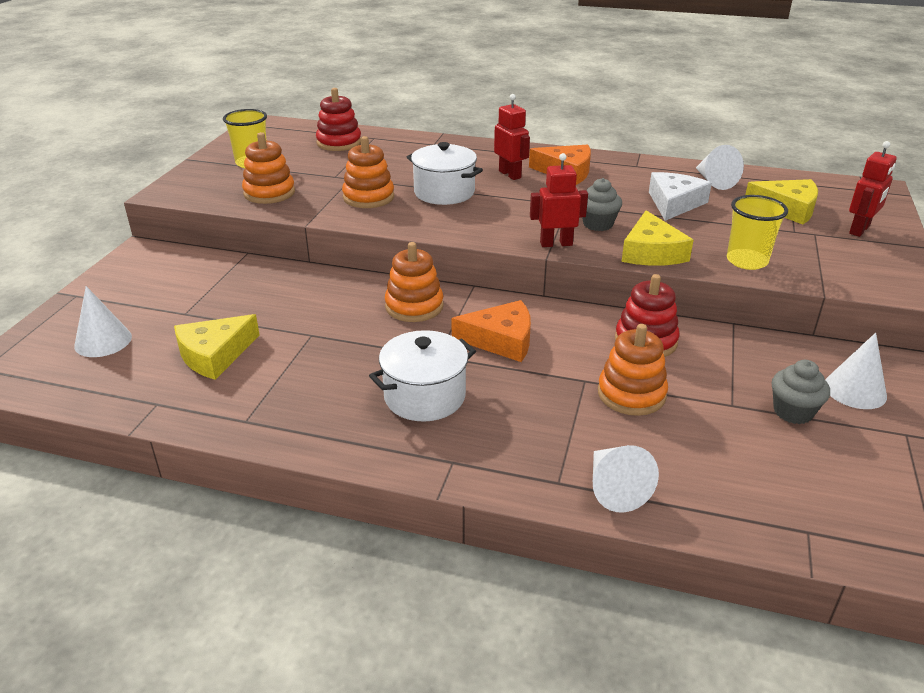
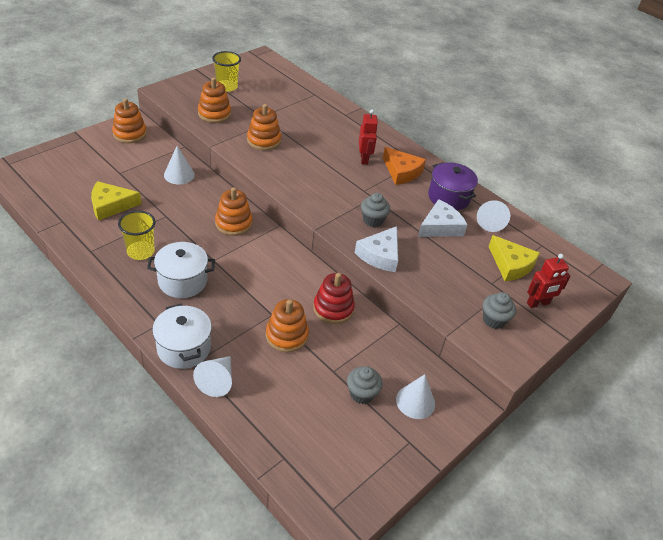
camera: 25 degrees right, 10 degrees up
(103, 341) = (70, 172): white cone -> white cone (179, 175)
(150, 266) = (130, 134): none -> orange stacking toy
(339, 143) = (290, 90): red stacking toy -> none
(444, 192) = (310, 156): white pot -> white pot (184, 348)
(501, 340) = (256, 267): orange cheese -> none
(556, 244) = (331, 222): red robot -> none
(645, 176) = (448, 197): none -> purple pot
(651, 252) = (380, 255): yellow cheese -> white cheese
(747, 261) = (430, 289): yellow cup -> yellow cup (140, 251)
(844, 261) = (494, 320): none -> grey cupcake

